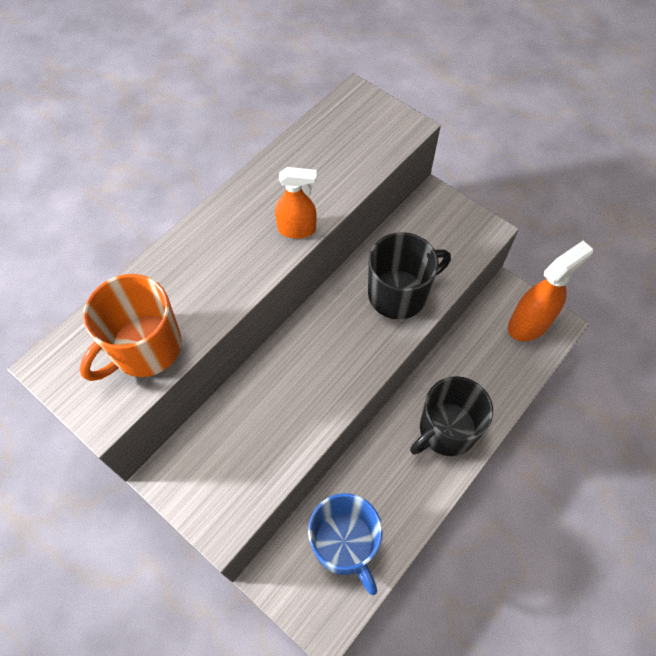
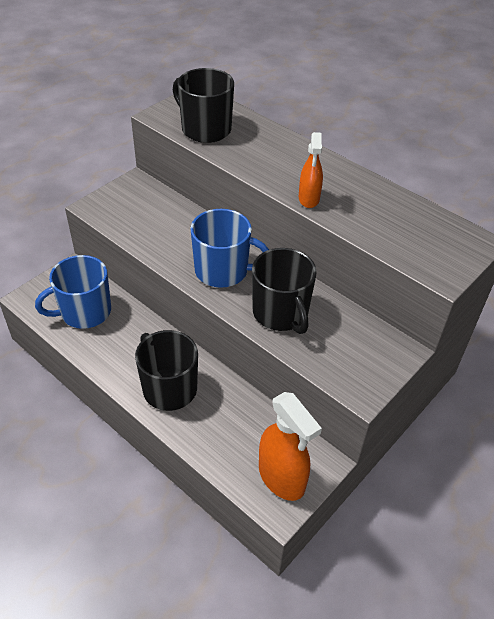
camera: 90 degrees right, 15 degrees down
(145, 347) = (205, 129): orange mug -> black mug
(340, 352) = (223, 271): none -> blue mug

